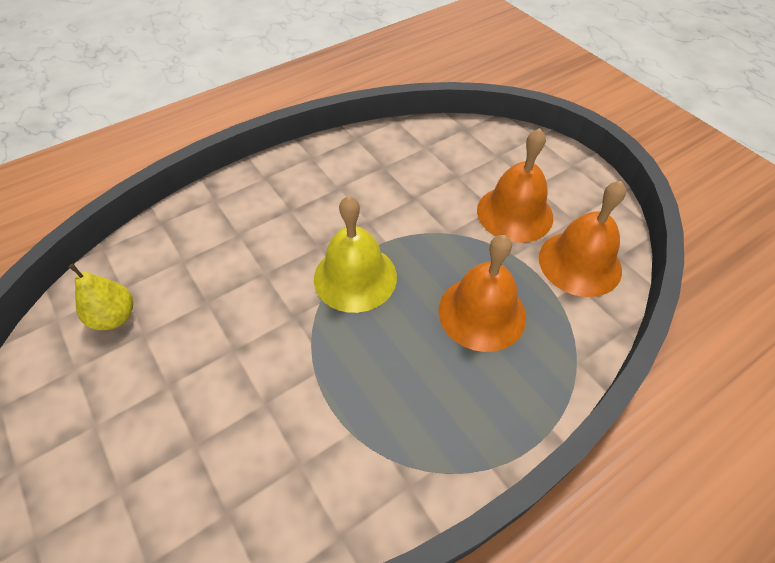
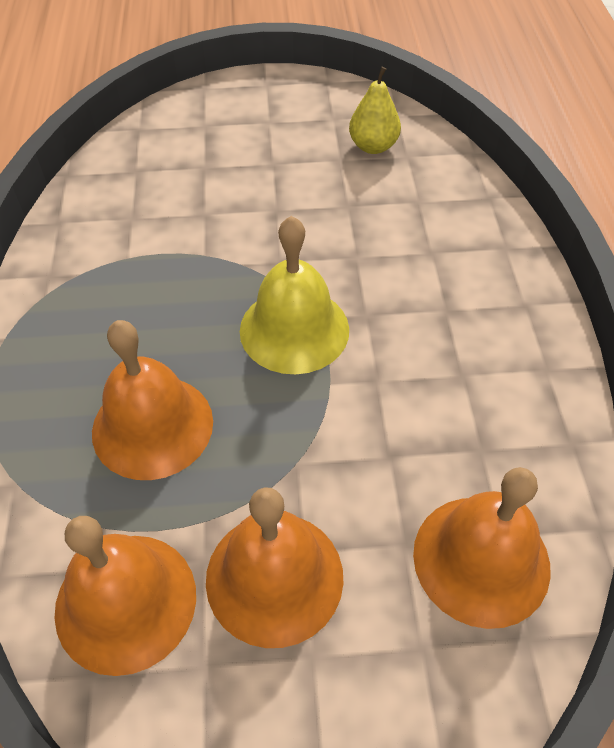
camera: 120 degrees right, 0 degrees up
(443, 150) = (481, 559): none -> orange bell

